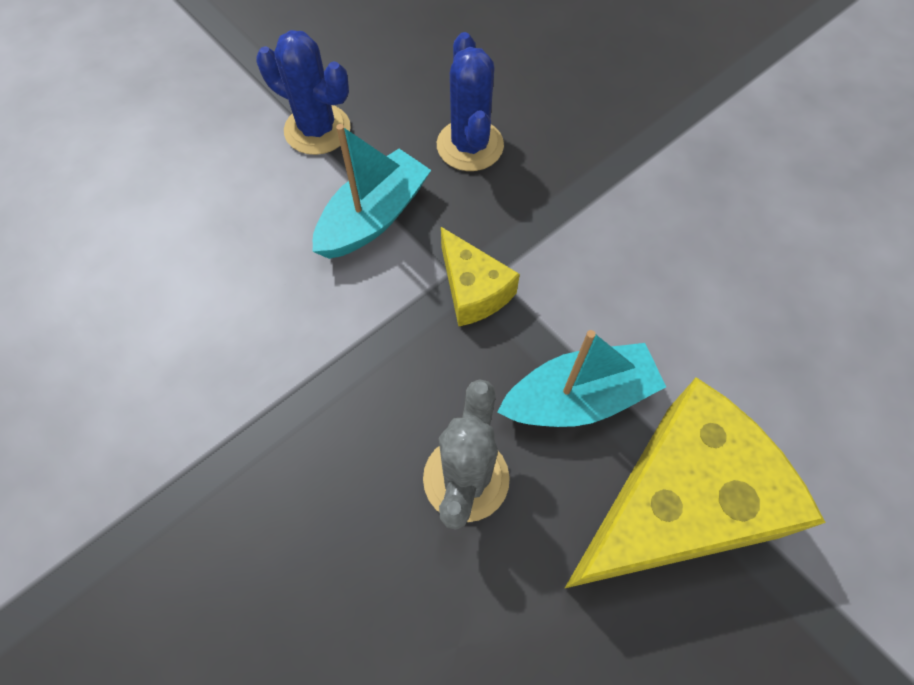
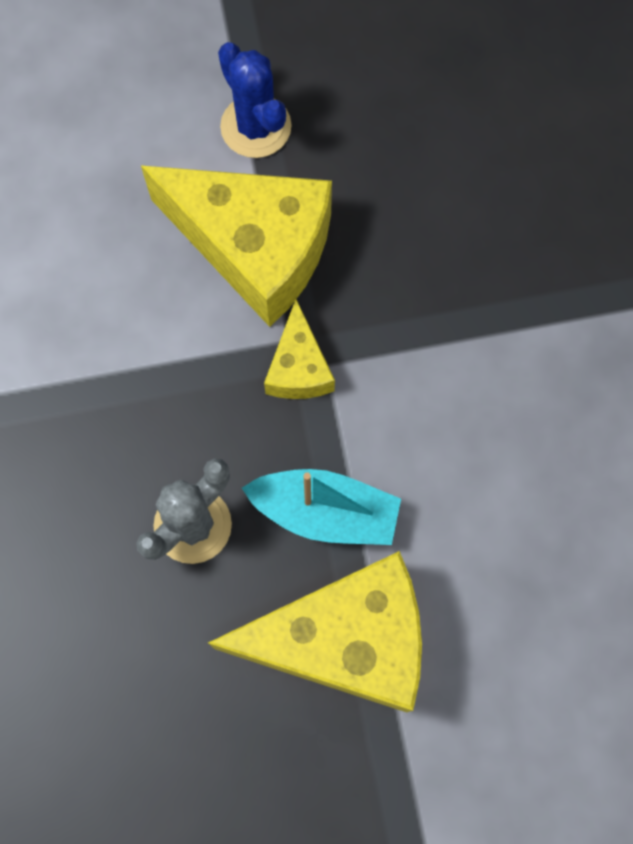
camera: 30 degrees right, 10 degrees up
(374, 217) = (255, 248): turquoise boat -> yellow cheese
(470, 145) = (387, 219): blue cactus -> none

